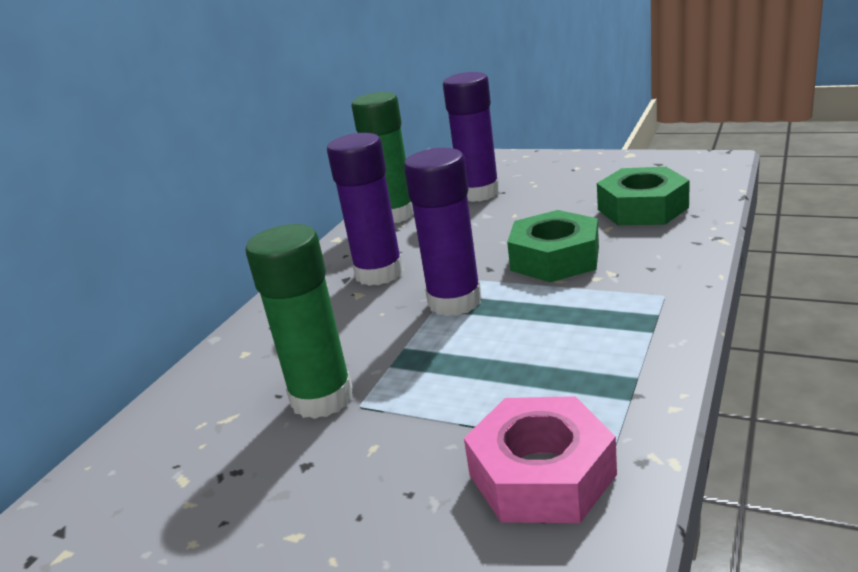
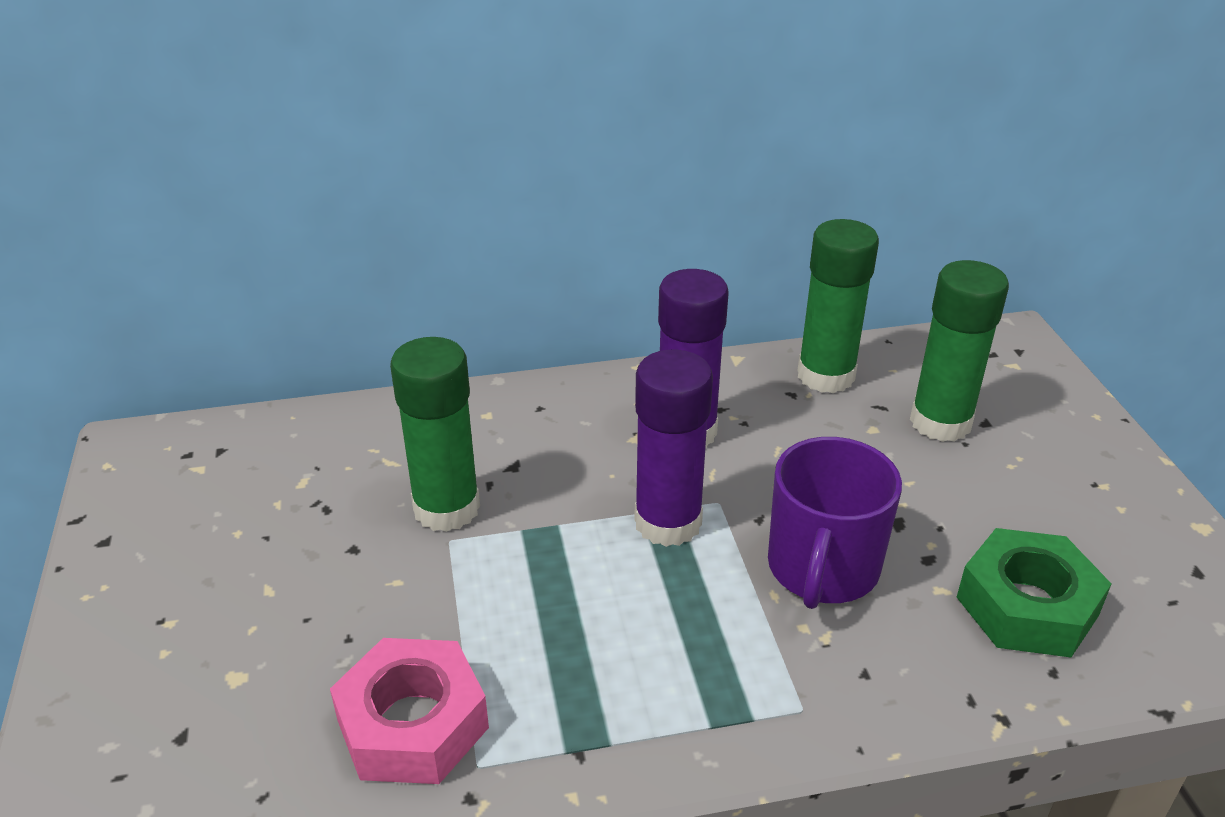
camera: 50 degrees right, 10 degrees up
(479, 193) = (940, 422): purple glue stick -> green glue stick
(555, 258) = (822, 569): green nut -> purple mug

